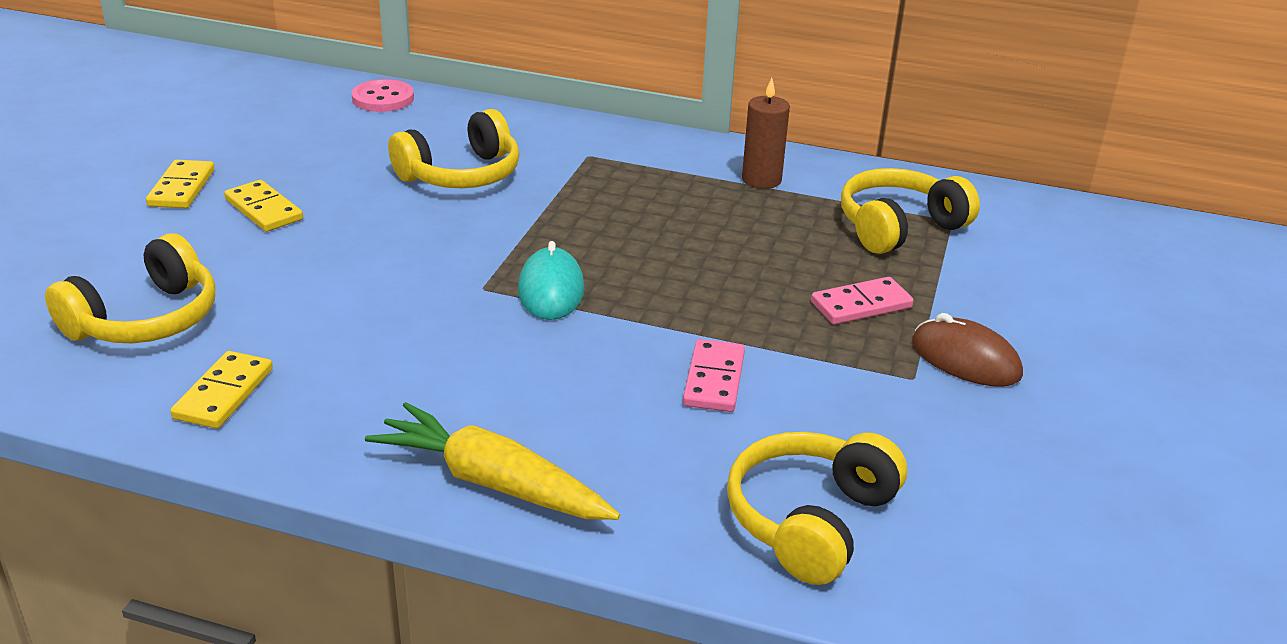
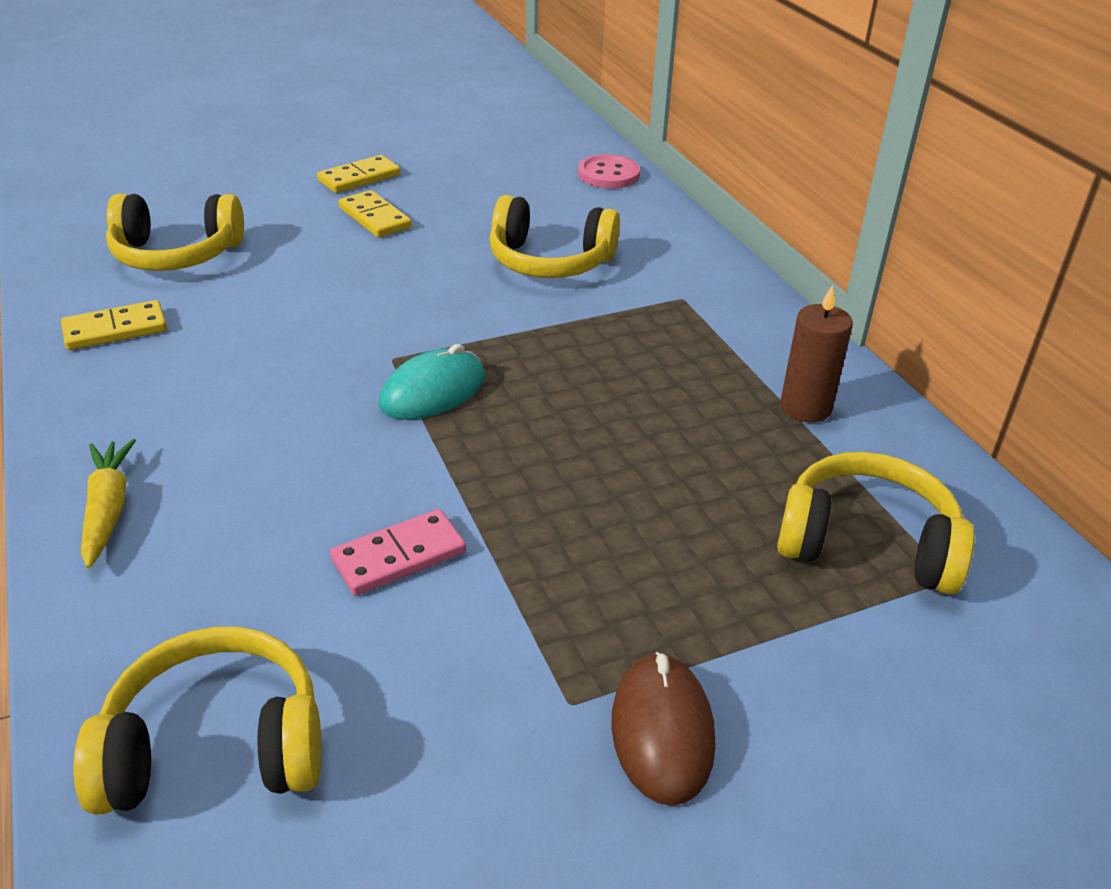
camera: 50 degrees right, 5 degrees up
(263, 210) = (374, 218): yellow domino -> yellow domino turned 45 degrees counterclockwise
(492, 483) = (108, 509): yellow carrot -> yellow carrot, size x0.65
(861, 305) = (664, 591): pink domino -> none

